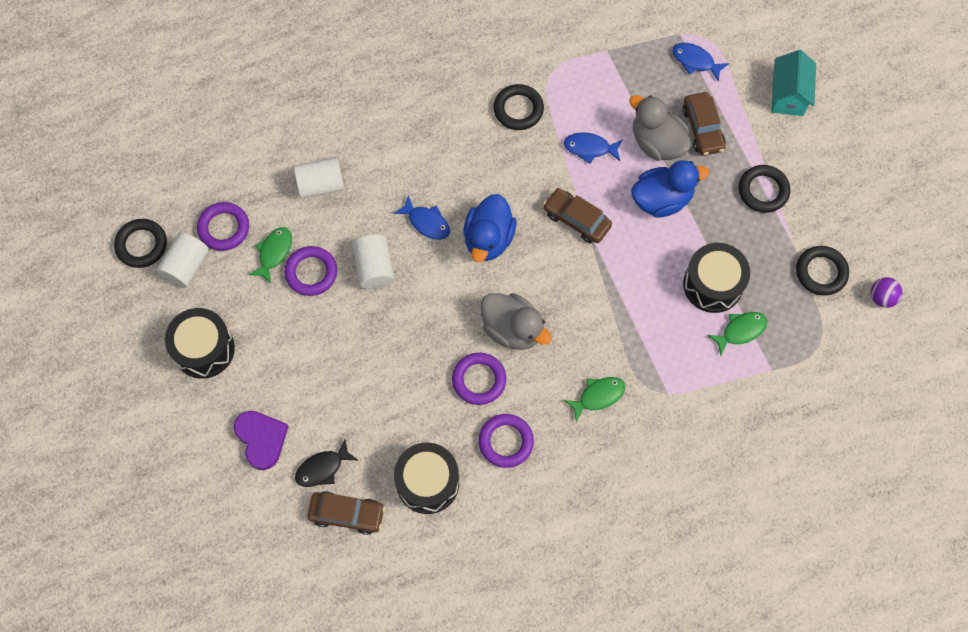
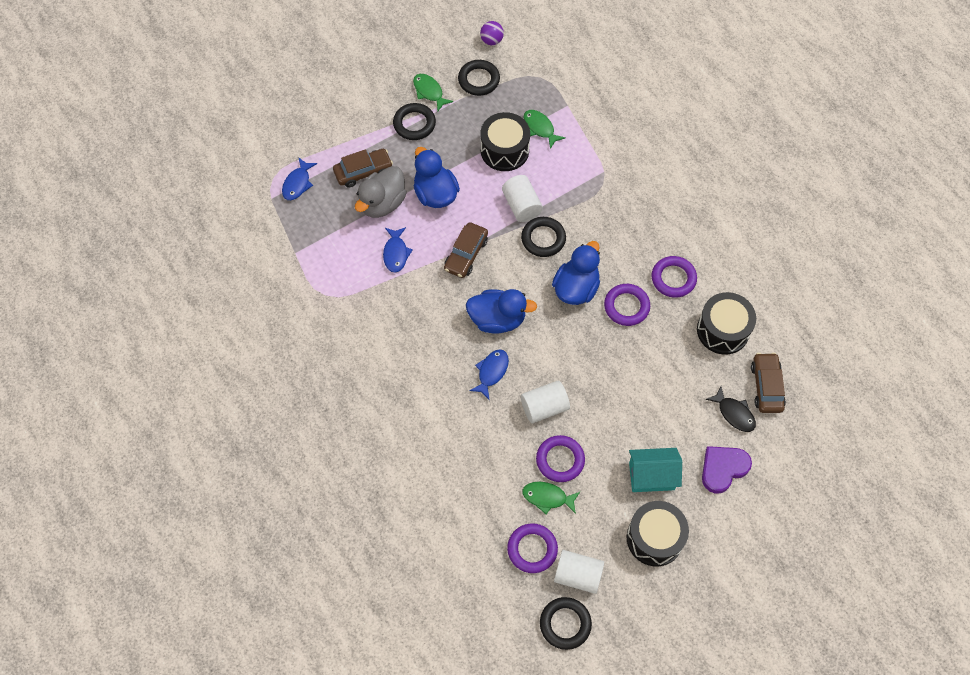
camera: 100 degrees left, 5 degrees down
(321, 185) = (471, 470): white cylinder -> white cylinder (521, 205)
(513, 329) = (576, 288): grey duck -> blue duck
(518, 109) = (366, 315): black ring -> black ring (543, 239)
(598, 396) = (618, 218): green fish -> green fish (429, 92)
(788, 95) = (322, 114): turquoise house -> turquoise house (651, 476)

